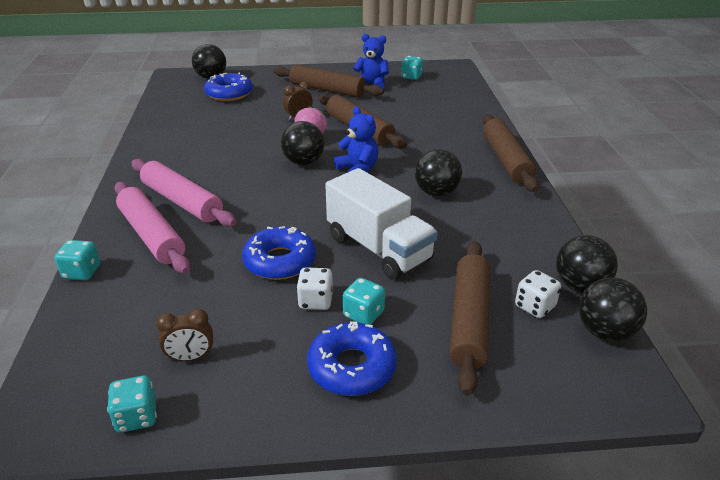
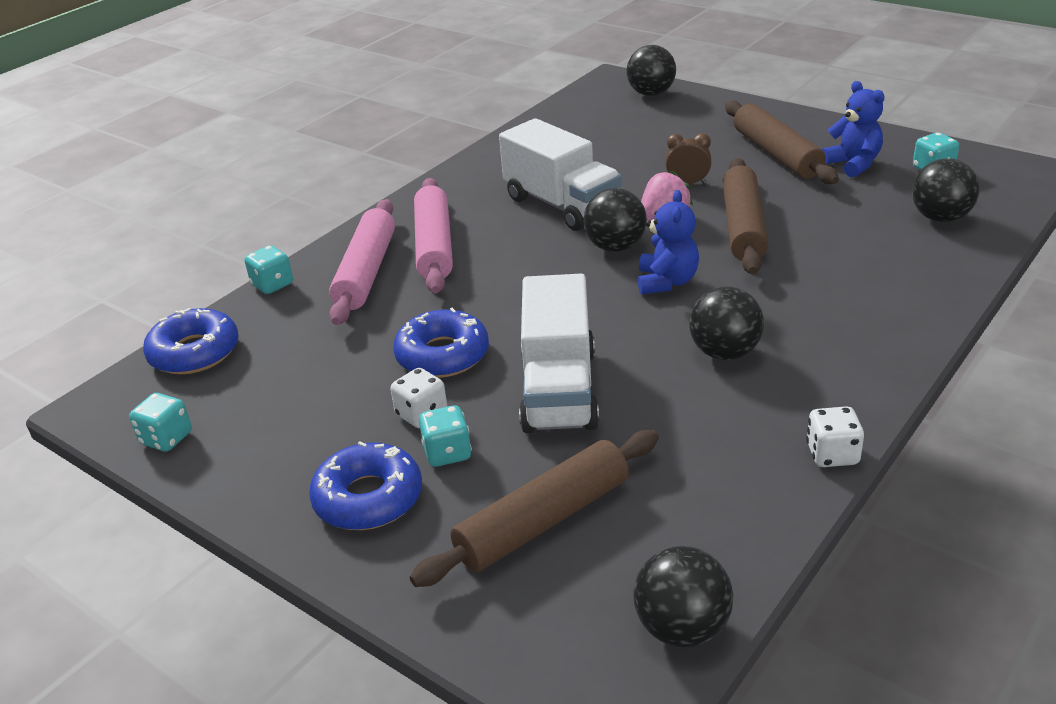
camera: 45 degrees right, 0 degrees up
(191, 358) = (258, 410): brown clock -> none
(229, 94) = (644, 123): blue donut -> blue donut (194, 352)
(238, 151) = (561, 205): none -> white truck
(505, 160) = (894, 348): brown rolling pin -> none
(534, 306) = (640, 550): white dice -> white dice (832, 454)
(580, 286) = (736, 560): black ball -> black ball (940, 218)

